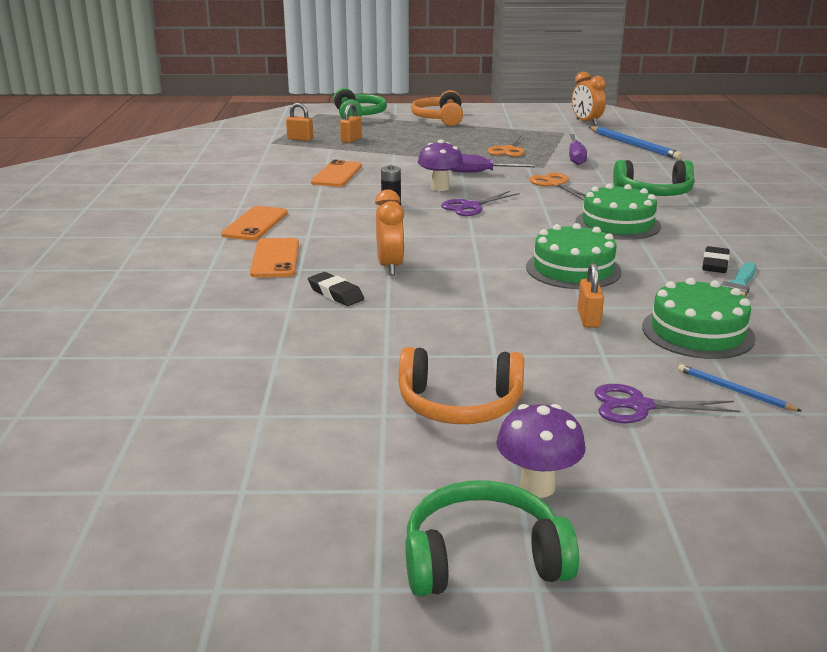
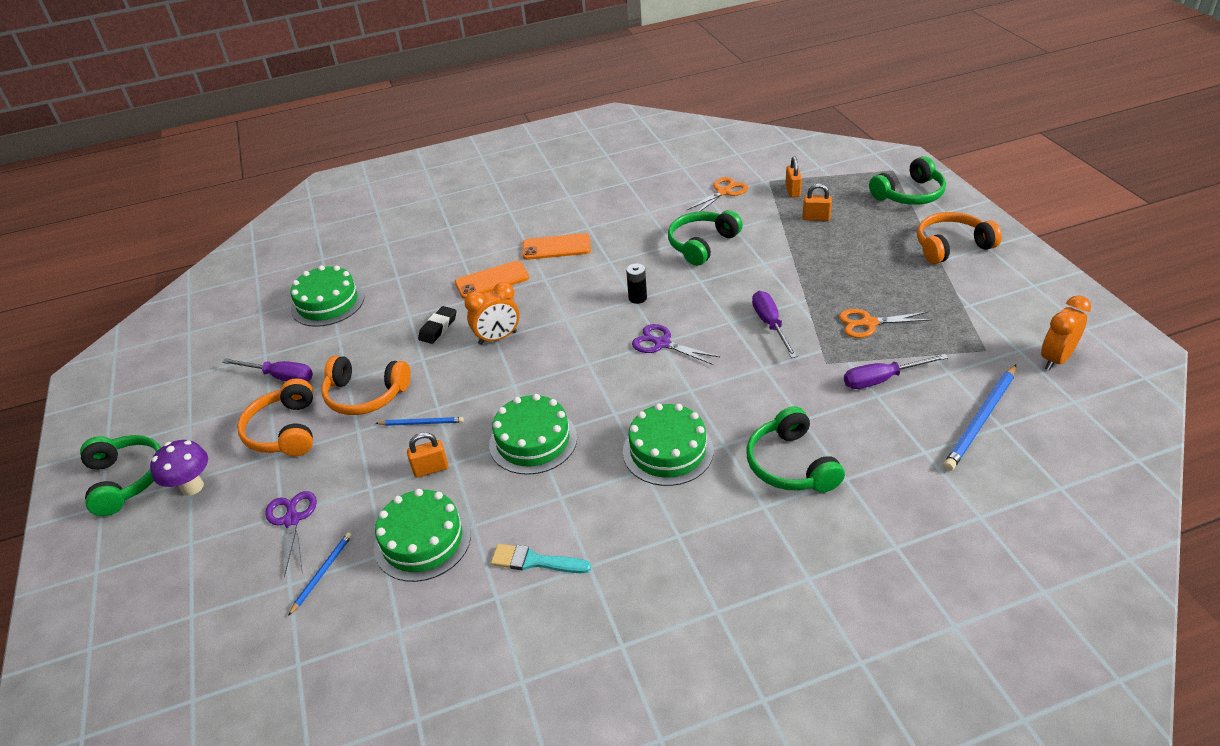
camera: 75 degrees right, 15 degrees up
(188, 358) = (327, 303): none -> green cake
(332, 403) = (280, 377): none -> purple screwdriver
(337, 174) = (702, 244): orange phone -> green headphones
(428, 345) = (365, 395): none -> orange headphones
(440, 188) = (704, 311): purple mushroom -> none
(508, 317) = (422, 423): none -> blue pencil
(555, 184) = (768, 383): orange scissors -> orange scissors (723, 192)
(715, 264) = (585, 539): black eraser -> none

